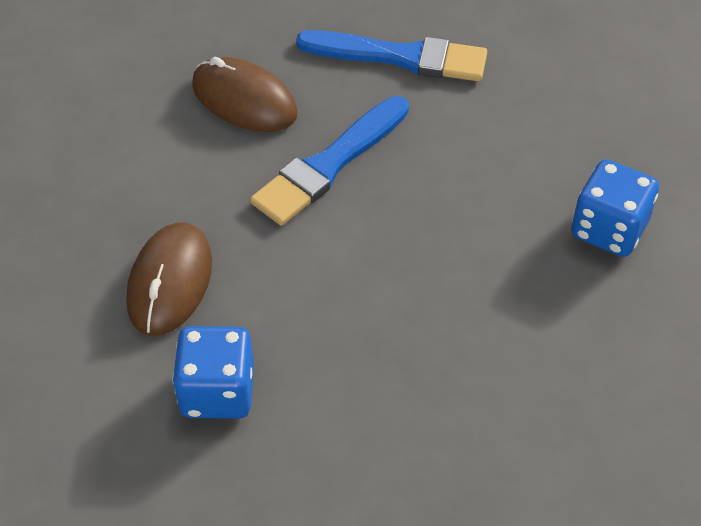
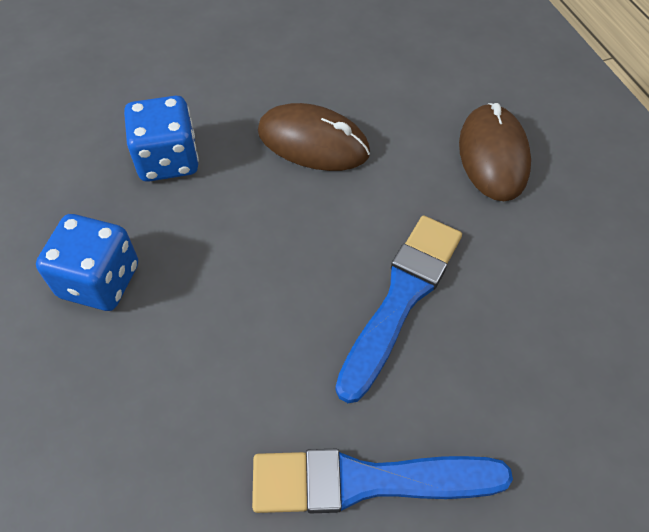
camera: 165 degrees right, 5 degrees up
(217, 391) = (413, 86): blue dice -> blue dice (168, 160)
(244, 100) = (528, 365): brown mouse -> brown mouse (313, 142)

